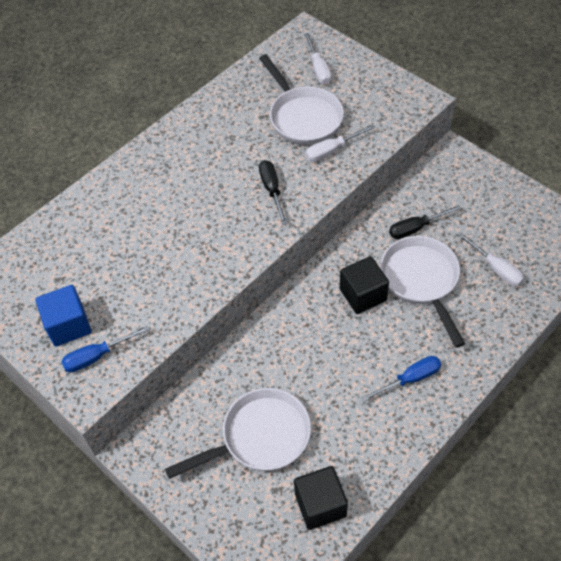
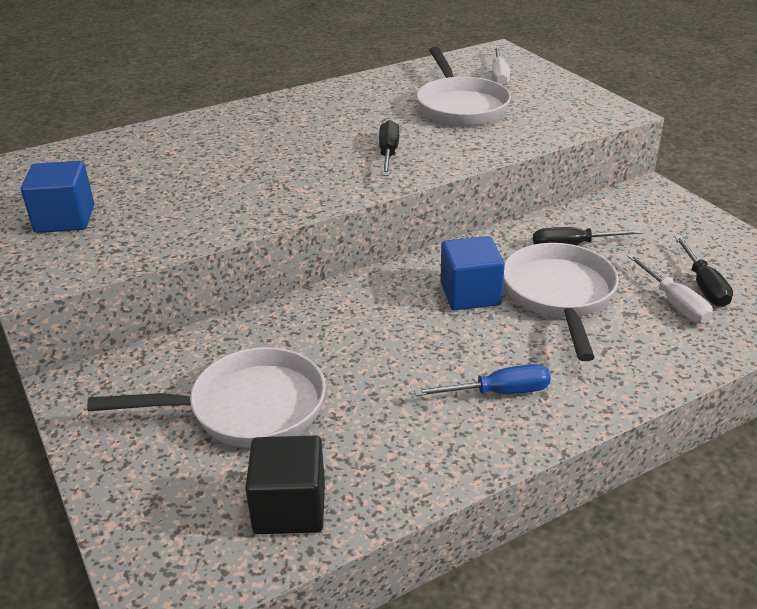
camera: 15 degrees right, 20 degrees down
(97, 356) = (76, 250): blue screwdriver -> none
(332, 150) = (482, 135): white screwdriver -> none
(363, 295) = (470, 294): black cube -> blue cube
(510, 246) = (703, 285): none -> black screwdriver

